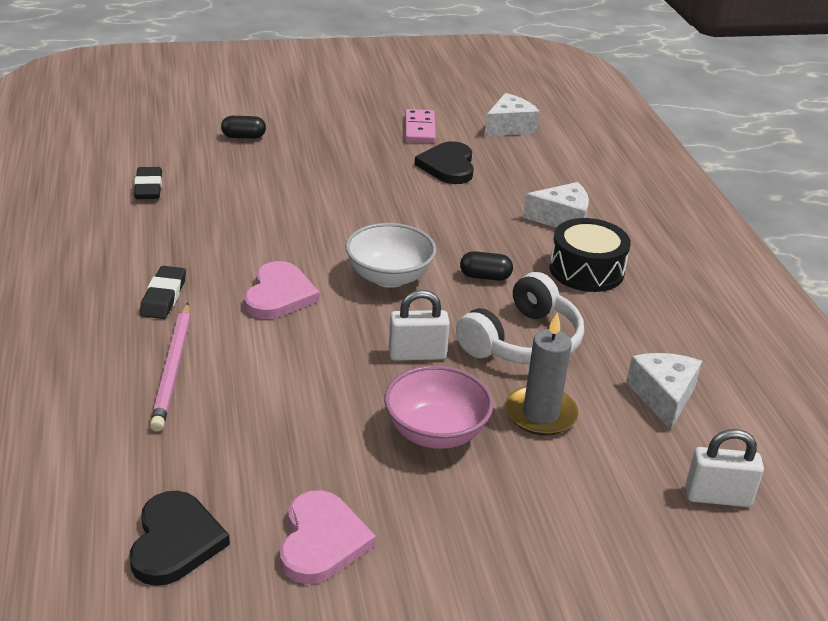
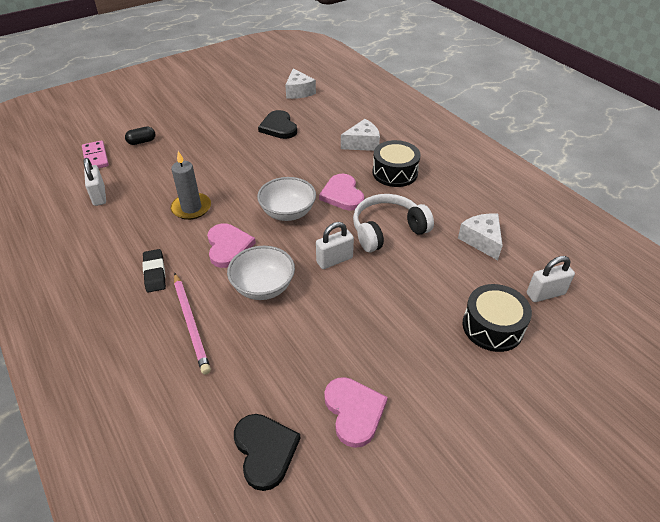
camera: 20 degrees left, 10 degrees up
(148, 187) = (99, 196): black eraser -> white padlock
(295, 356) = (263, 287): none -> white bowl
(419, 129) = (247, 107): pink domino -> pink domino (95, 157)
(436, 432) = (376, 309): pink bowl -> none
(485, 277) = (342, 195): black capsule -> pink heart
(509, 127) = (298, 92): white cheese -> white cheese turned 135 degrees clockwise
(522, 341) = (387, 230): white headphones -> white headphones turned 135 degrees counterclockwise
(540, 414) = (425, 275): grey candle -> grey candle (191, 208)
(599, 510) = (492, 327): none -> black drum

